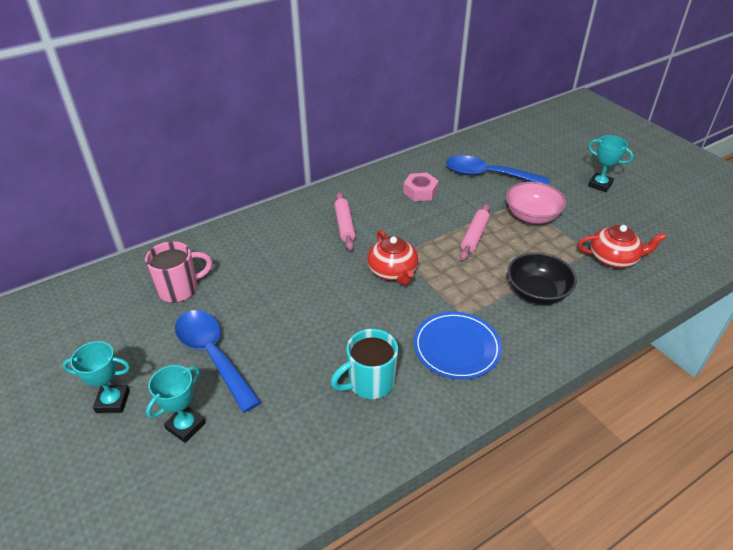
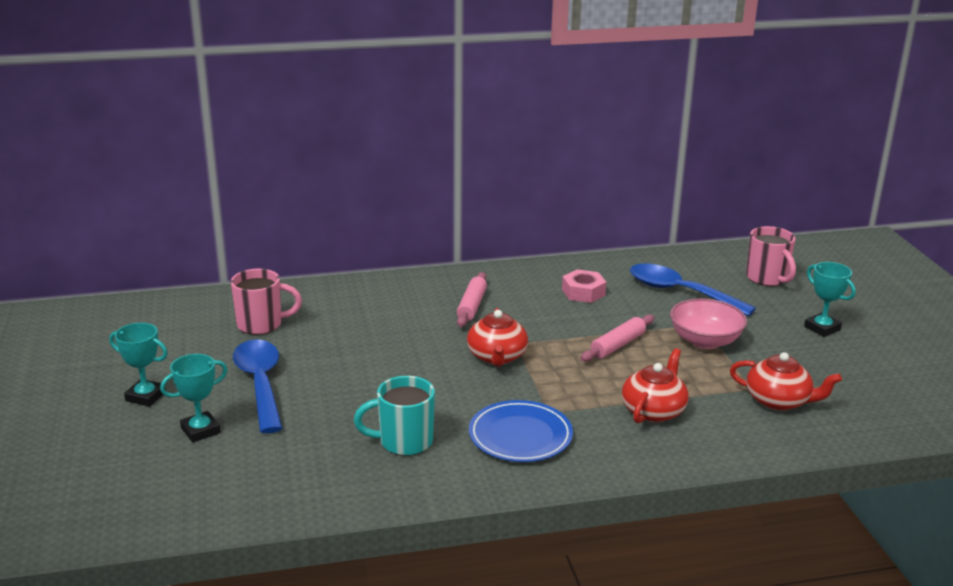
camera: 20 degrees right, 15 degrees down
(537, 292) = (653, 410): black bowl -> red teapot
(538, 149) = (767, 278): none -> pink mug

